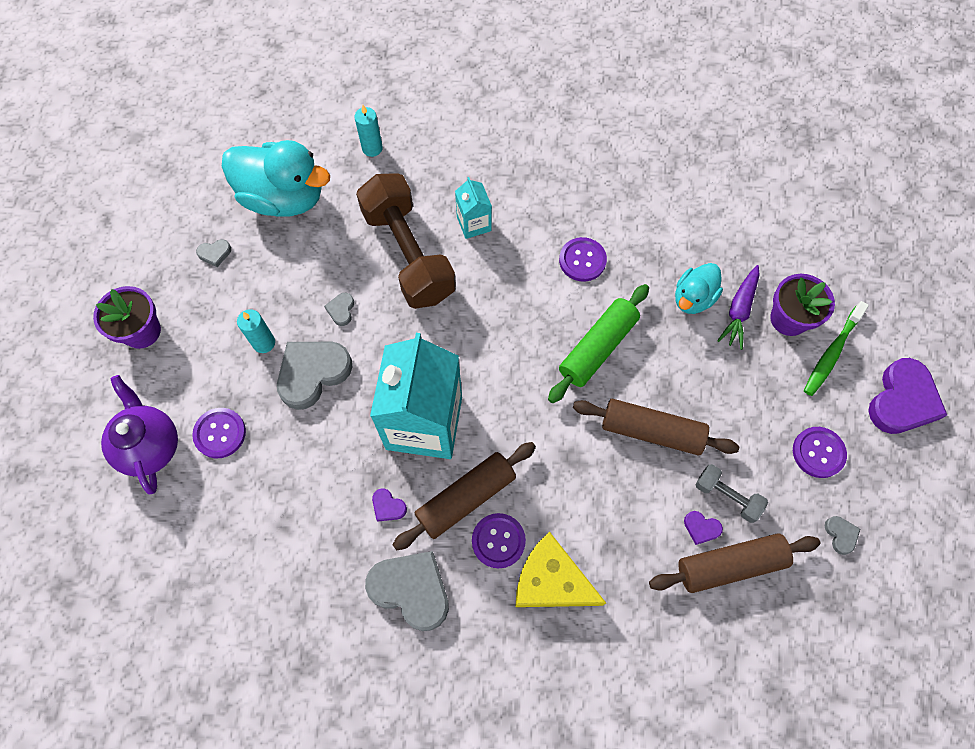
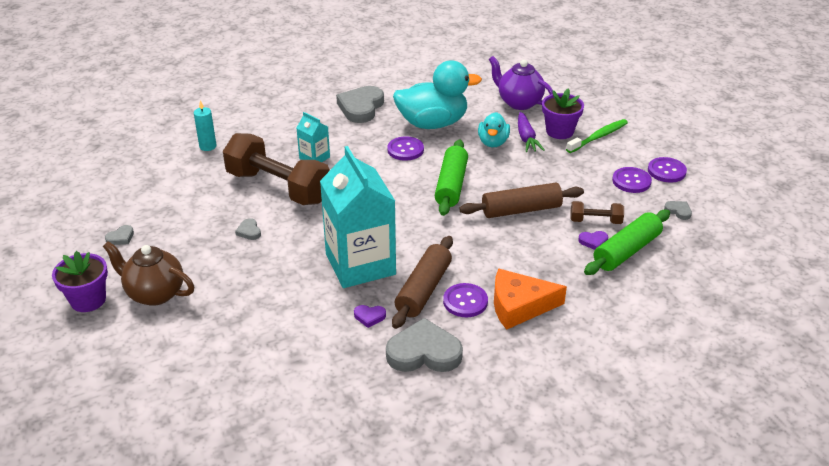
camera: 30 degrees left, 30 degrees down
(150, 446) = (145, 360): purple teapot -> purple teapot (519, 102)
(204, 355) = (154, 293): none -> brown teapot
(220, 433) = (201, 330): purple button -> purple button (666, 171)
(264, 343) = (200, 269): turquoise candle -> none
(284, 198) = (156, 191): turquoise duck -> turquoise duck (432, 123)
(312, 373) = (253, 271): grey heart -> grey heart (361, 107)
(551, 581) = (519, 306): yellow cheese -> orange cheese
(727, 496) = (595, 221): grey dumbbell -> brown dumbbell
(730, 565) = (627, 251): brown rolling pin -> green rolling pin
(831, 353) = (598, 137): green toothbrush -> green toothbrush turned 135 degrees counterclockwise
(902, 400) = (657, 142): purple heart -> none

